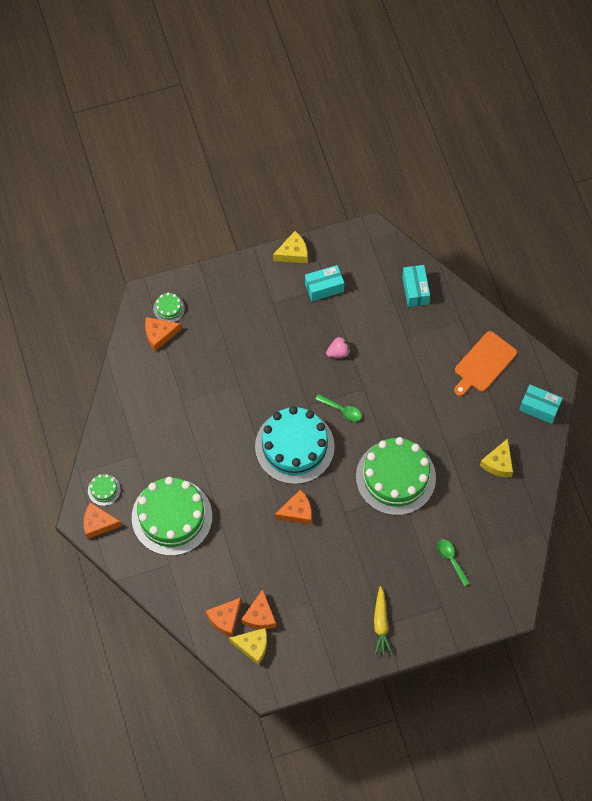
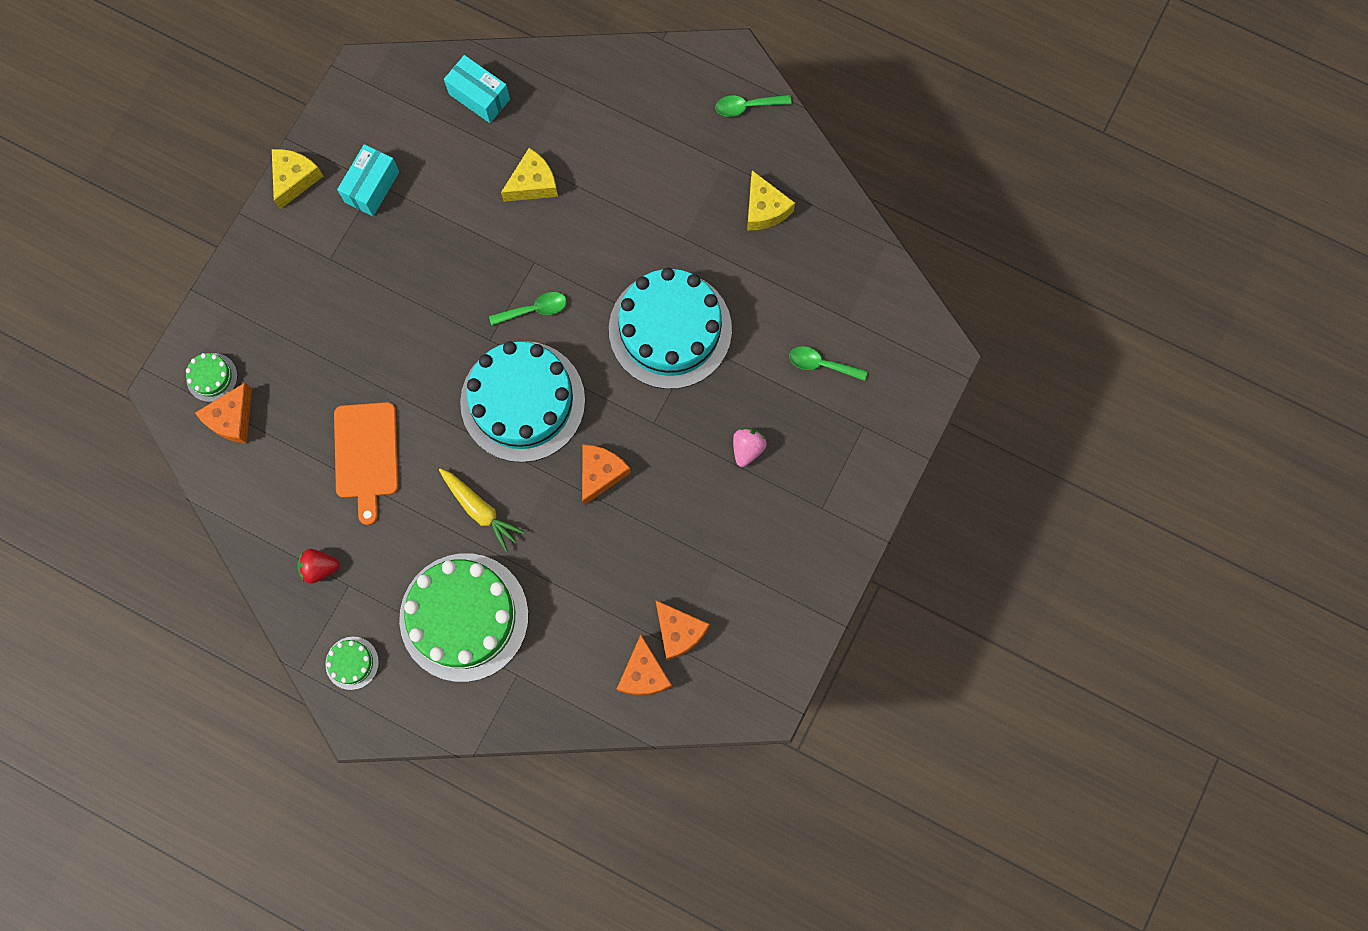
camera: 45 degrees left, 10 degrees up
(98, 523) = (385, 708): orange cheese -> none
(131, 435) = (319, 568): none -> red strawberry
(252, 646) = (705, 674): yellow cheese -> yellow cheese (533, 183)
(338, 352) = (463, 246): pink strawberry -> pink strawberry (747, 448)
(381, 624) = (818, 509): yellow carrot -> yellow carrot (480, 510)
(395, 477) = (670, 329): green cake -> turquoise cake
(483, 363) = (638, 112): orange cutting board -> orange cutting board (366, 455)
(539, 408) = (747, 106): turquoise box -> green spoon

